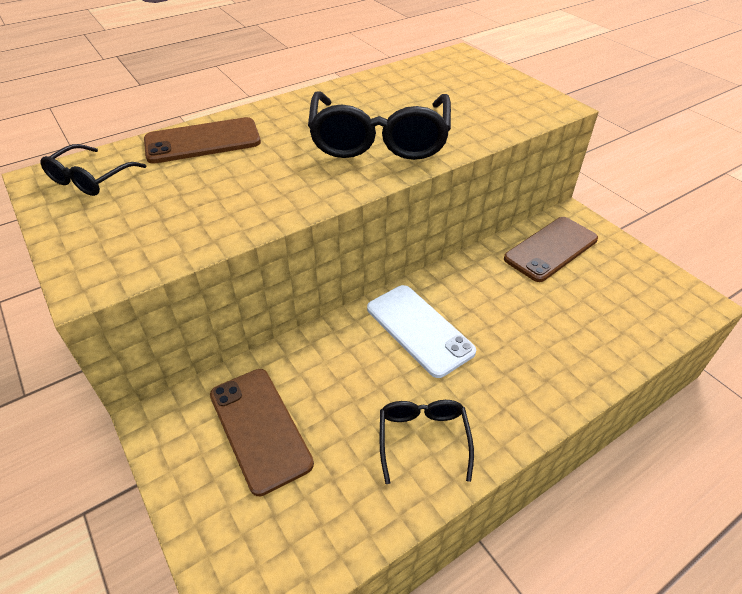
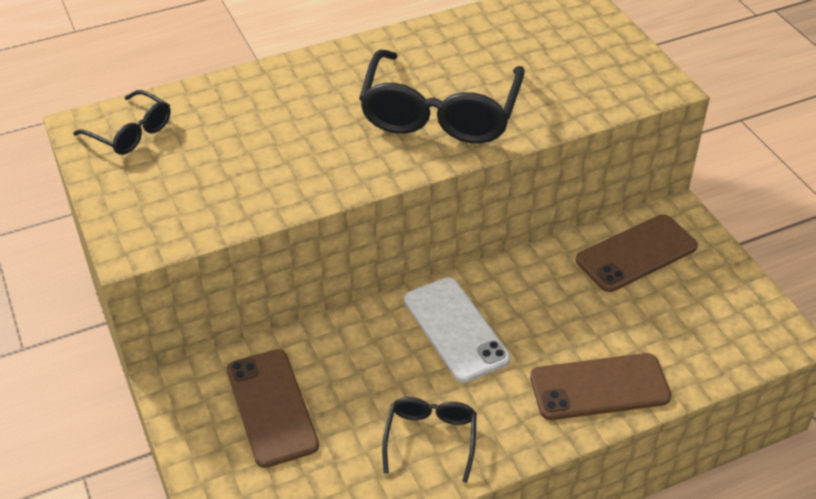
camera: 10 degrees right, 0 degrees up
(90, 179) = (131, 133): black glasses -> black glasses turned 90 degrees counterclockwise
(203, 141) = (248, 96): brown phone -> brown phone (599, 387)

